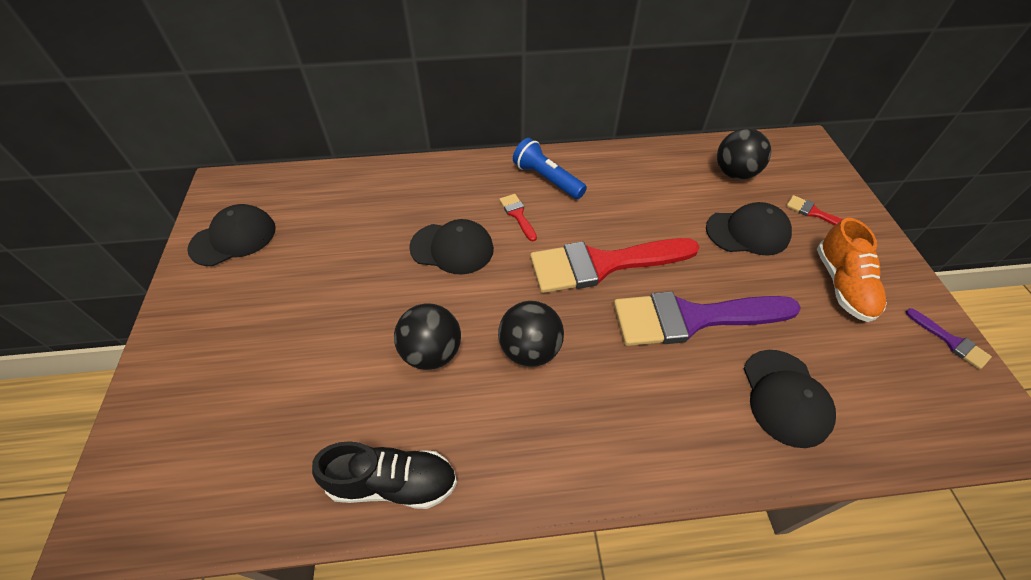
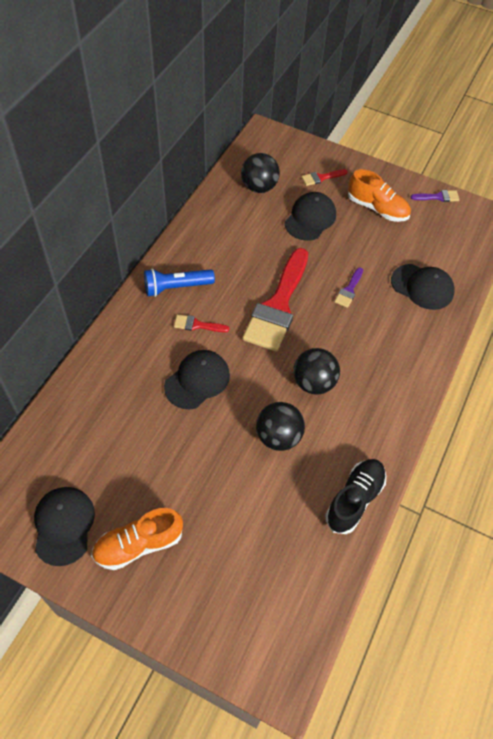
camera: 60 degrees left, 5 degrees up
(235, 300) = (138, 544): none -> orange shoe
(692, 318) = (349, 290): purple brush -> purple brush, size x0.41

